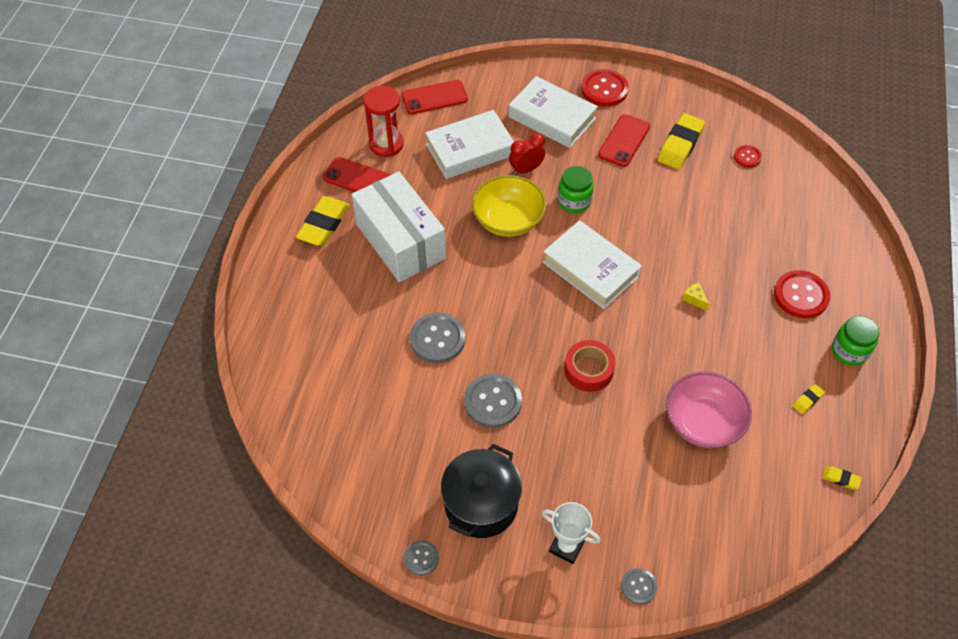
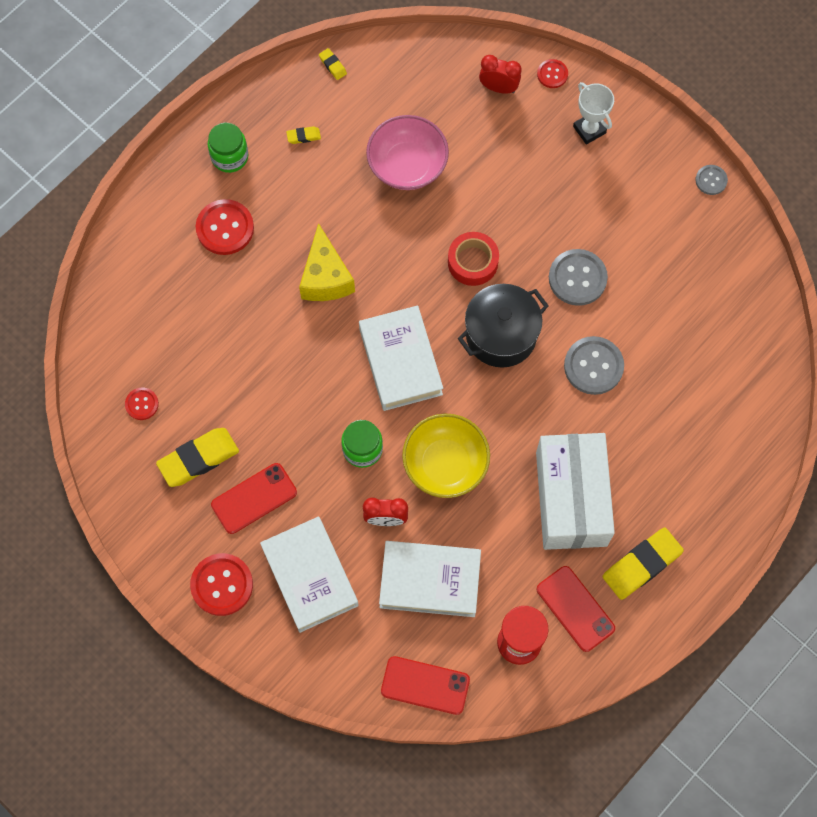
camera: 150 degrees left, 15 degrees up
(481, 504) = (639, 197): black pot -> black pot (501, 335)
(638, 586) = (552, 74): grey button -> red button
(678, 542) = (498, 88): none -> red clock
(694, 299) = (325, 277): yellow cheese -> yellow cheese, size x2.40

